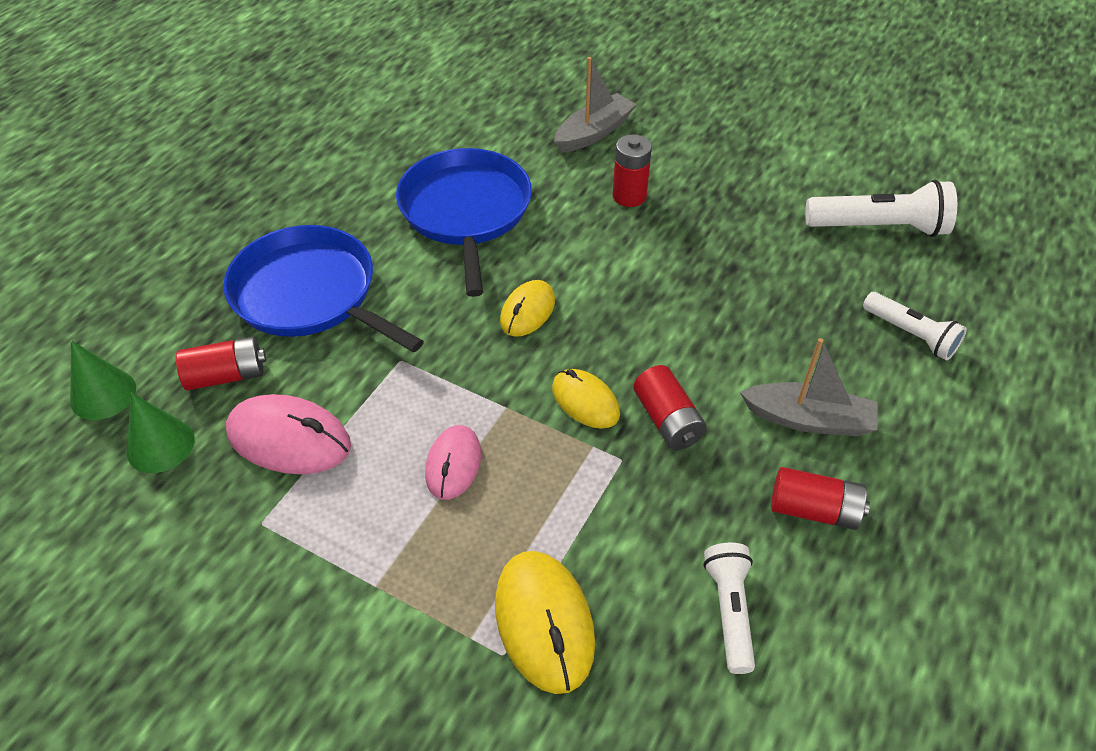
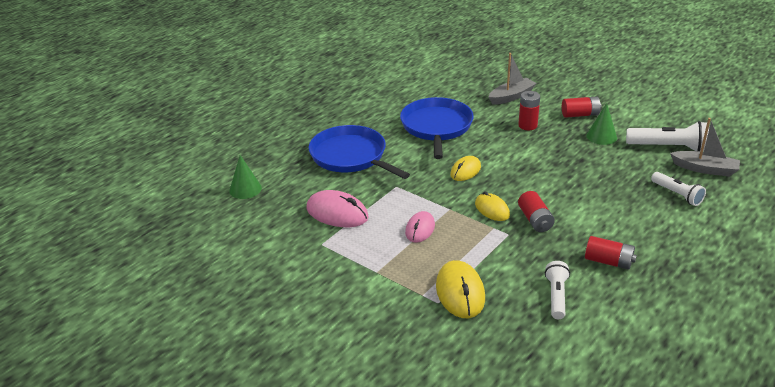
camera: 10 degrees right, 15 degrees down
(160, 445) = (273, 211): green cone -> green cone (601, 136)
(226, 375) = (307, 186): red battery -> red battery (580, 115)
(808, 419) = (612, 225): grey boat -> grey boat (705, 169)

